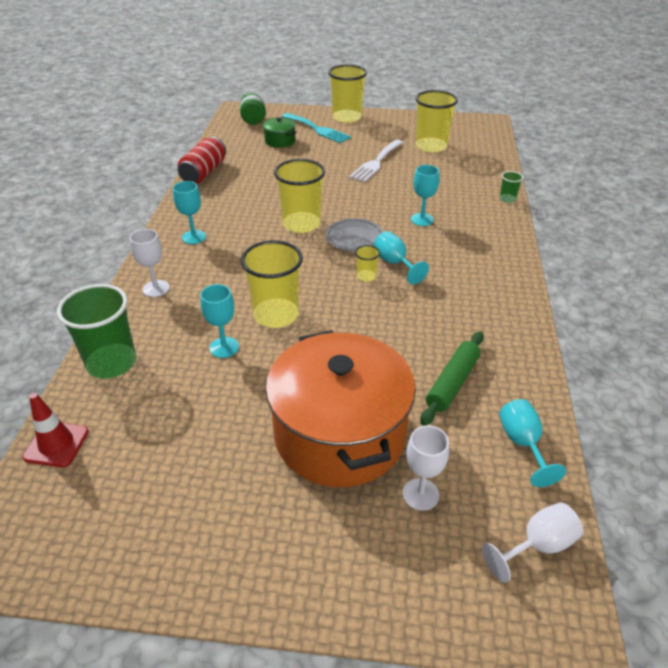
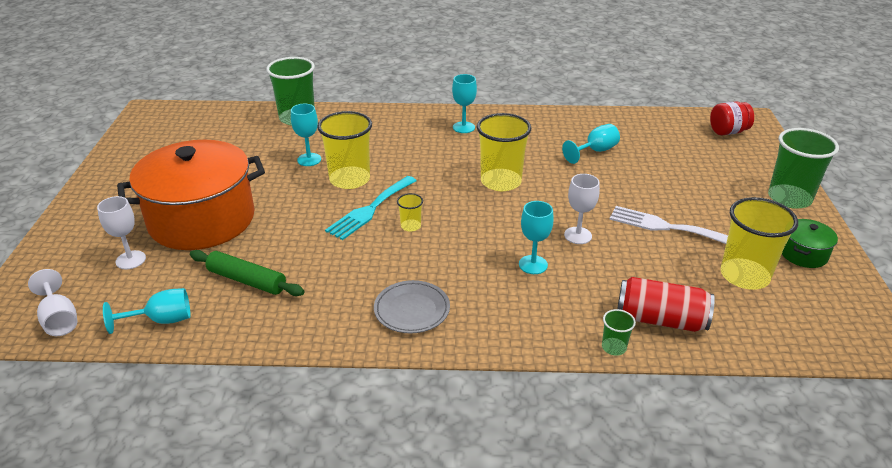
camera: 85 degrees right, 5 degrees down
(56, 444) = (224, 113): red traffic cone -> none
(156, 288) = (385, 121): white goblet -> white goblet (578, 235)
(204, 172) = (584, 117): red can -> red can (660, 319)
(253, 120) = (728, 132): green jar -> red jar
(280, 141) = (683, 154): green pot -> green pot (803, 254)
(317, 129) = (734, 177): turquoise fork -> turquoise fork (370, 209)
(347, 117) = (789, 198): yellow cup -> green cup
(354, 238) = (481, 216): grey plate -> grey plate (412, 310)
(394, 263) = (436, 244): turquoise goblet -> turquoise goblet (595, 151)

